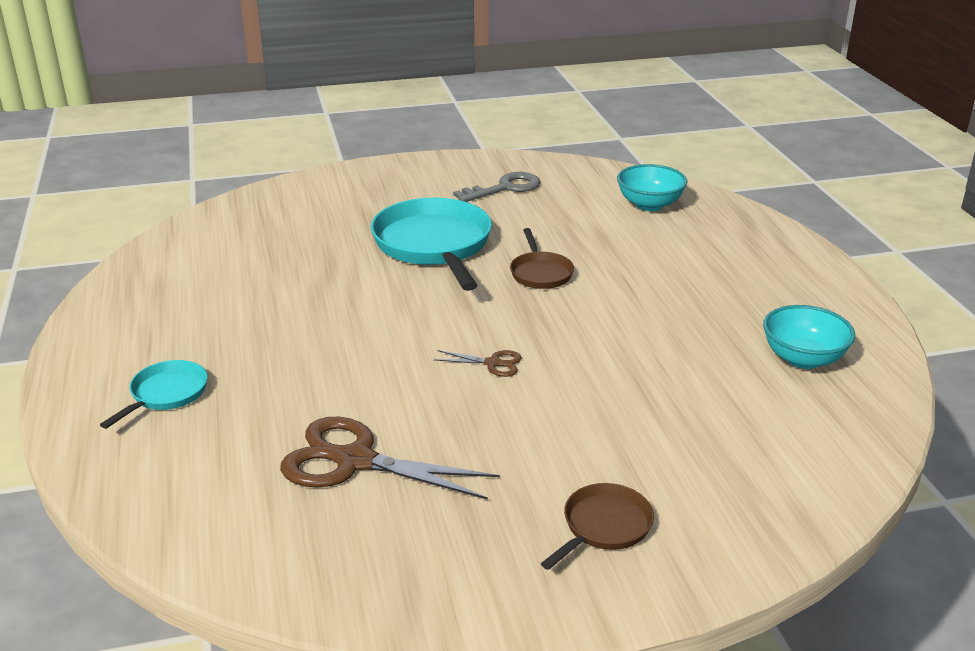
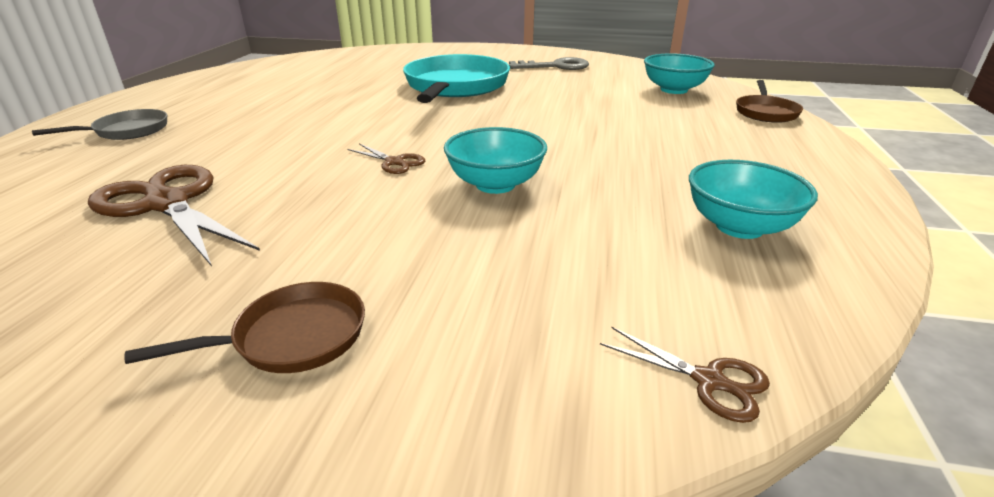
camera: 25 degrees right, 0 degrees up
(166, 394) = (127, 131): turquoise pan -> grey pan
(540, 273) = (521, 114): brown pan -> brown pan (765, 112)
(602, 365) = (495, 184): none -> turquoise bowl
(852, 474) = (708, 381): none -> brown scissors

